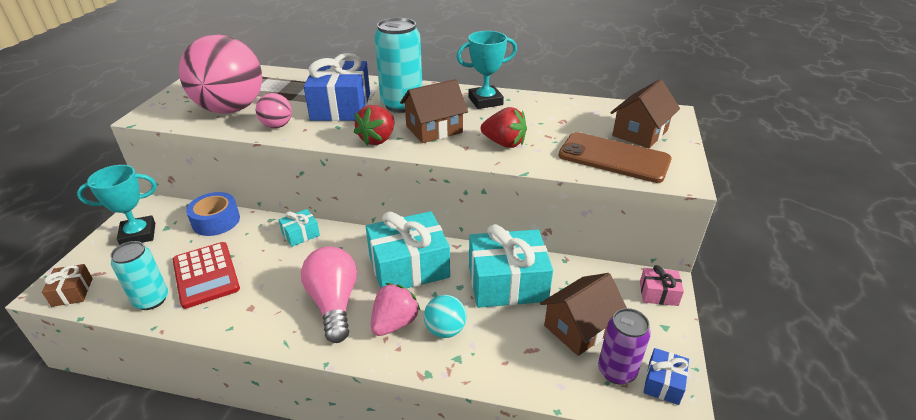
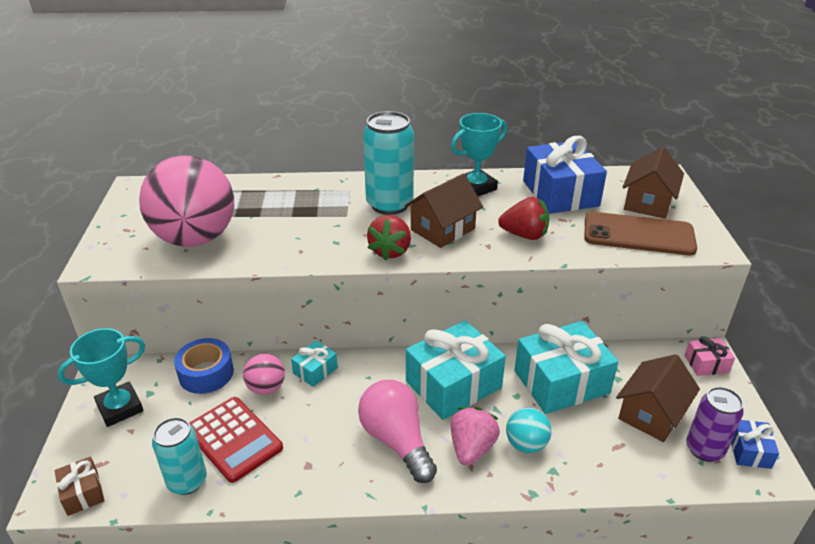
camera: 15 degrees left, 0 degrees up
(277, 126) = (266, 251): pink ball -> pink ball (266, 388)
(341, 106) = (323, 216): blue gift -> blue gift (560, 193)

